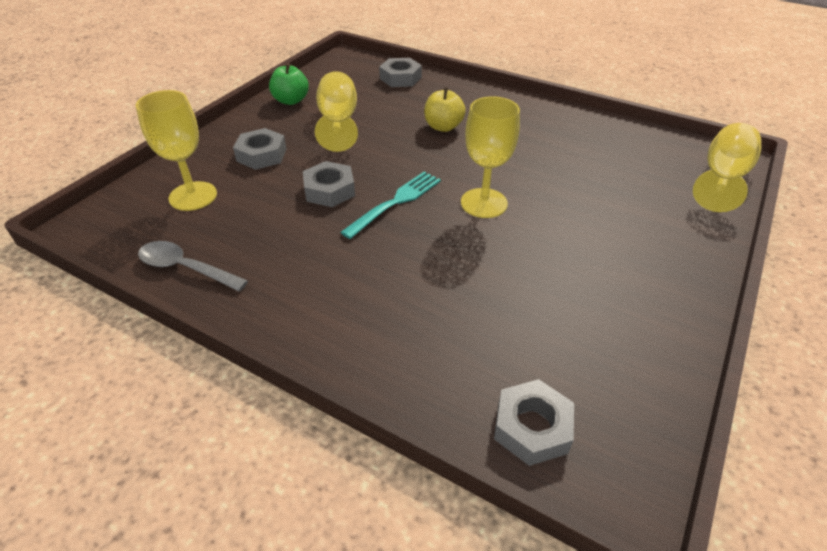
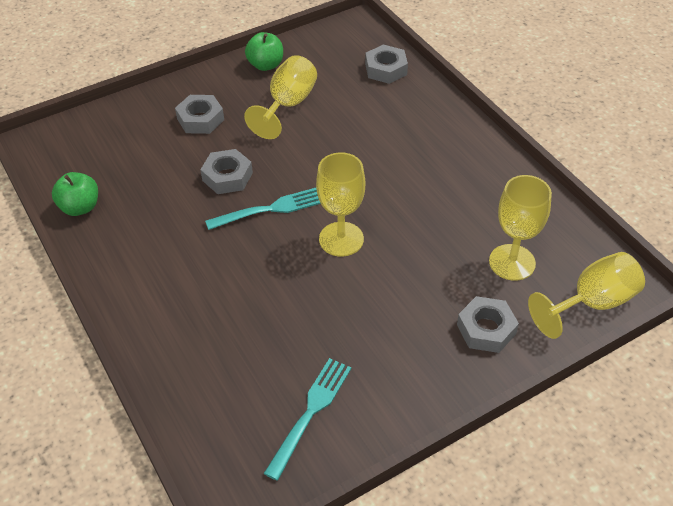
camera: 30 degrees right, 5 degrees up
(185, 268) = (80, 207): grey spoon -> green apple
(193, 196) = (124, 142): yellow goblet -> yellow goblet (512, 262)
(443, 127) = (376, 143): yellow apple -> none
(532, 427) = (214, 432): grey nut -> grey nut (486, 329)
(606, 360) = (310, 413): none -> turquoise fork

